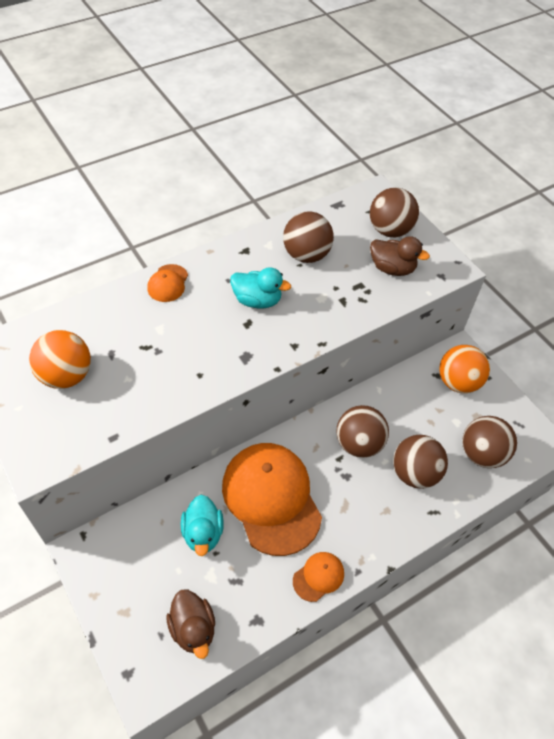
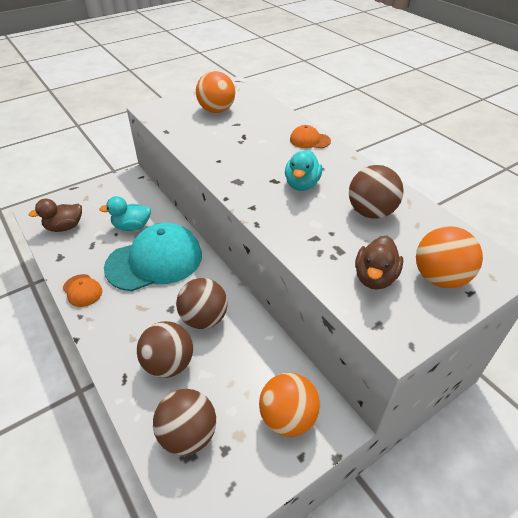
camera: 90 degrees right, 10 degrees down
(271, 498) = (155, 261): orange cap -> turquoise cap
(390, 230) = (439, 278): brown ball -> orange ball

